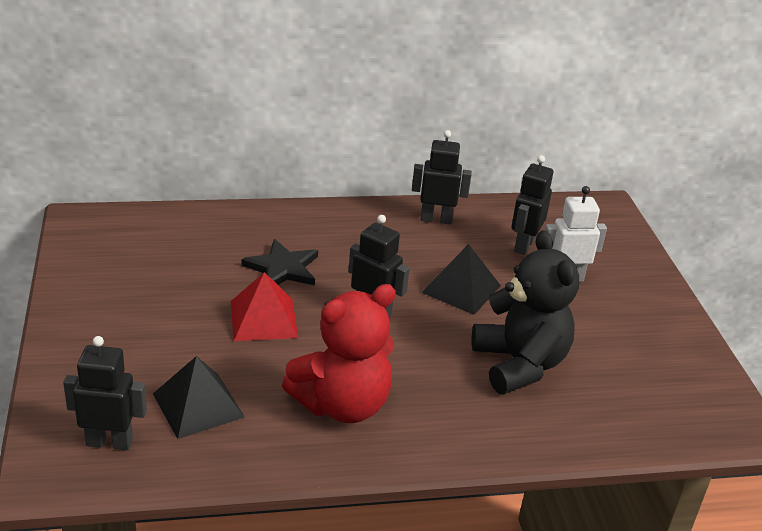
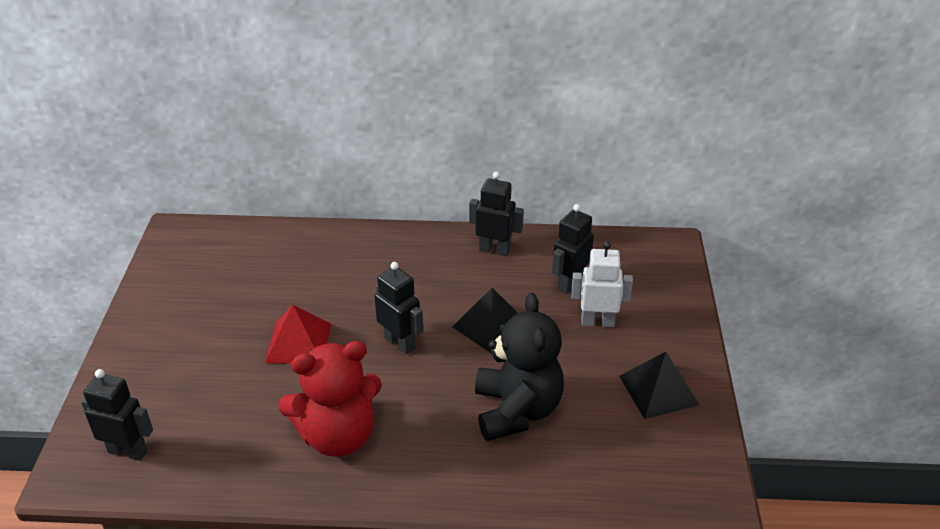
camera: 15 degrees right, 5 degrees up
(198, 405) = (213, 423): black pyramid -> black pyramid (658, 390)
(283, 268) = (333, 292): black star -> none

